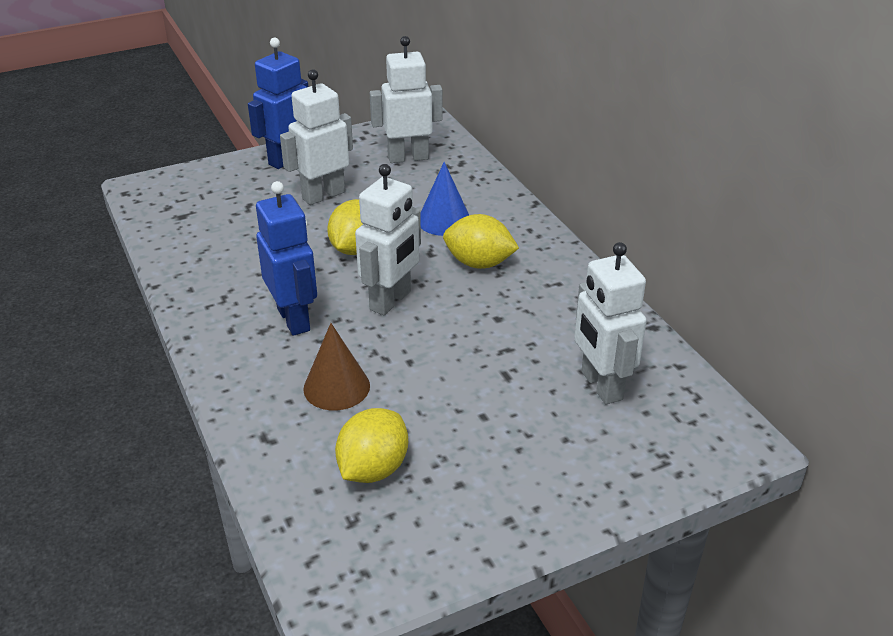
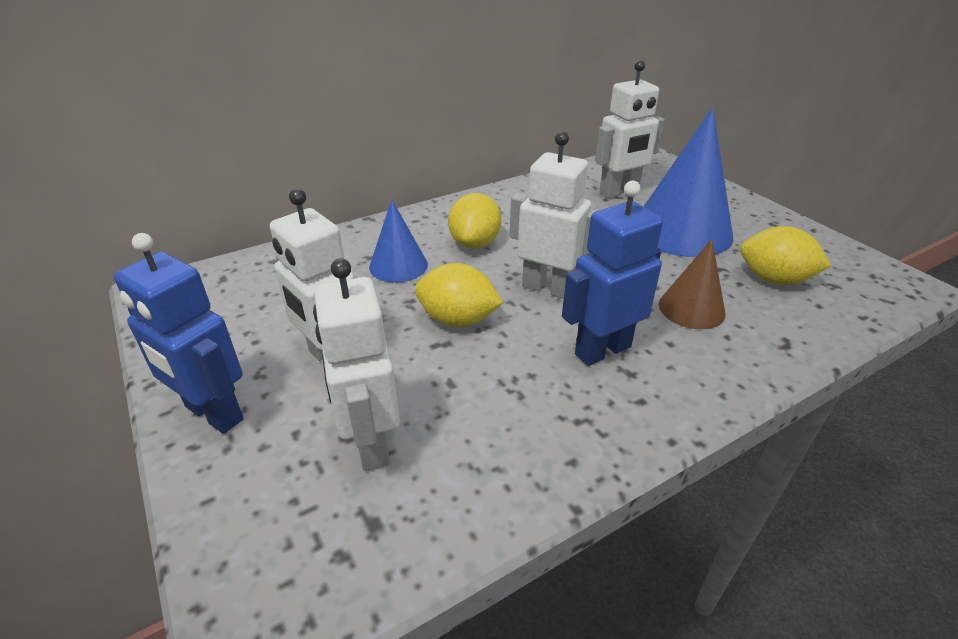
camera: 95 degrees left, 0 degrees up
(408, 157) = (250, 298): white robot -> white robot (370, 442)
(493, 420) = (681, 230): none -> blue cone

